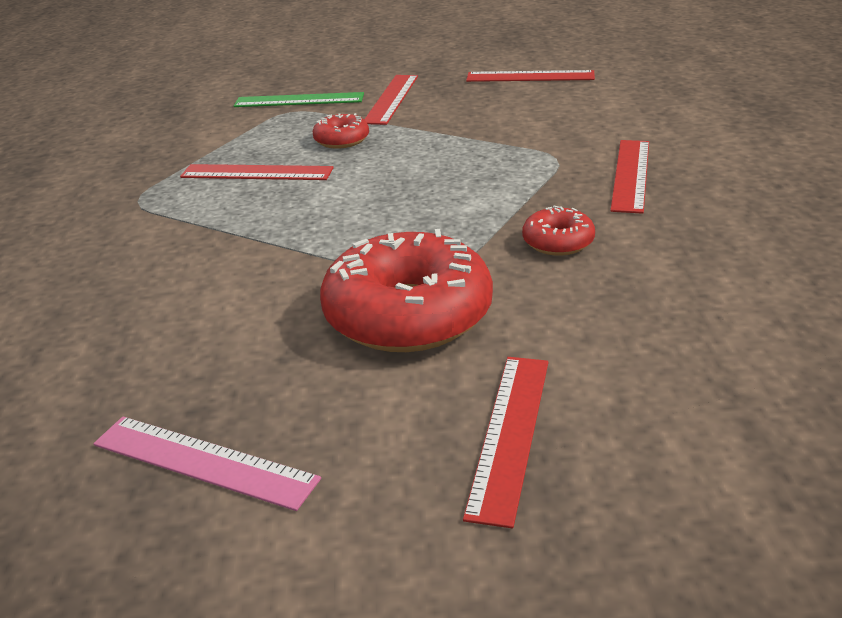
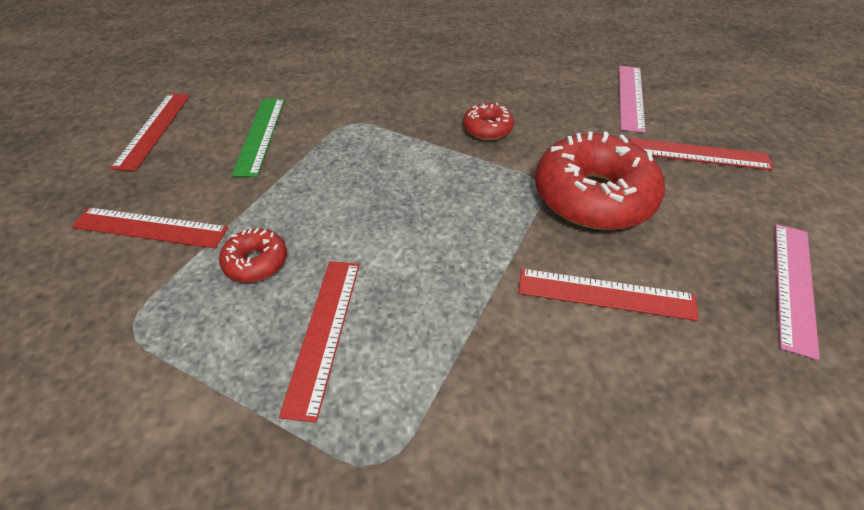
camera: 95 degrees left, 15 degrees up
(299, 100) = (93, 321): green ruler -> green ruler (260, 135)
(631, 175) = (389, 93): red ruler -> red ruler (606, 294)
(687, 383) = (631, 97): none -> pink ruler

